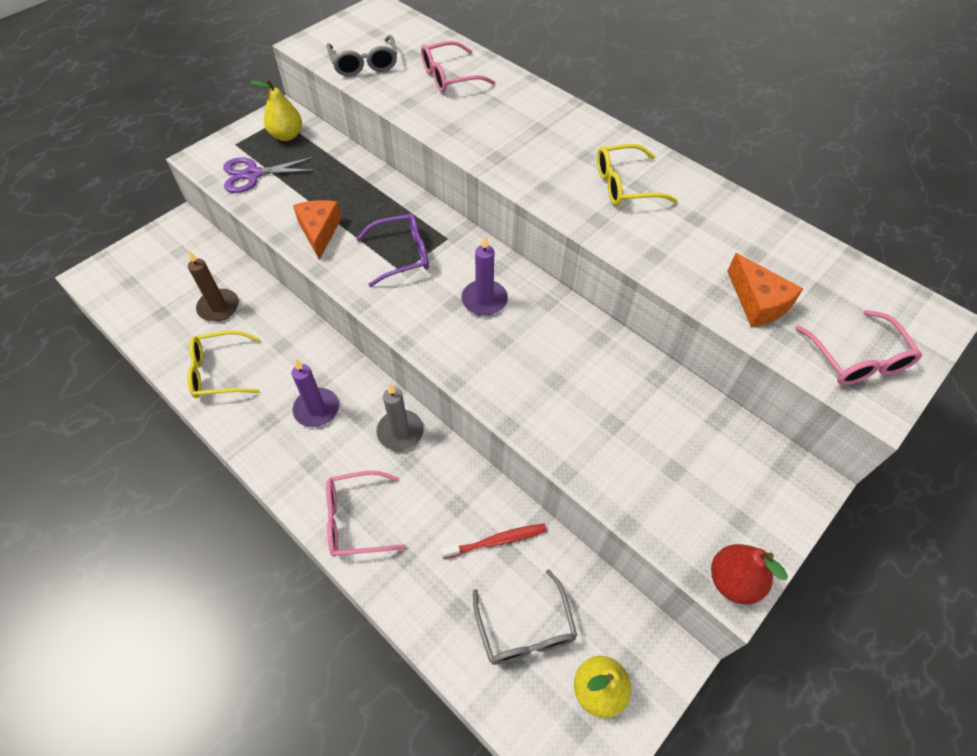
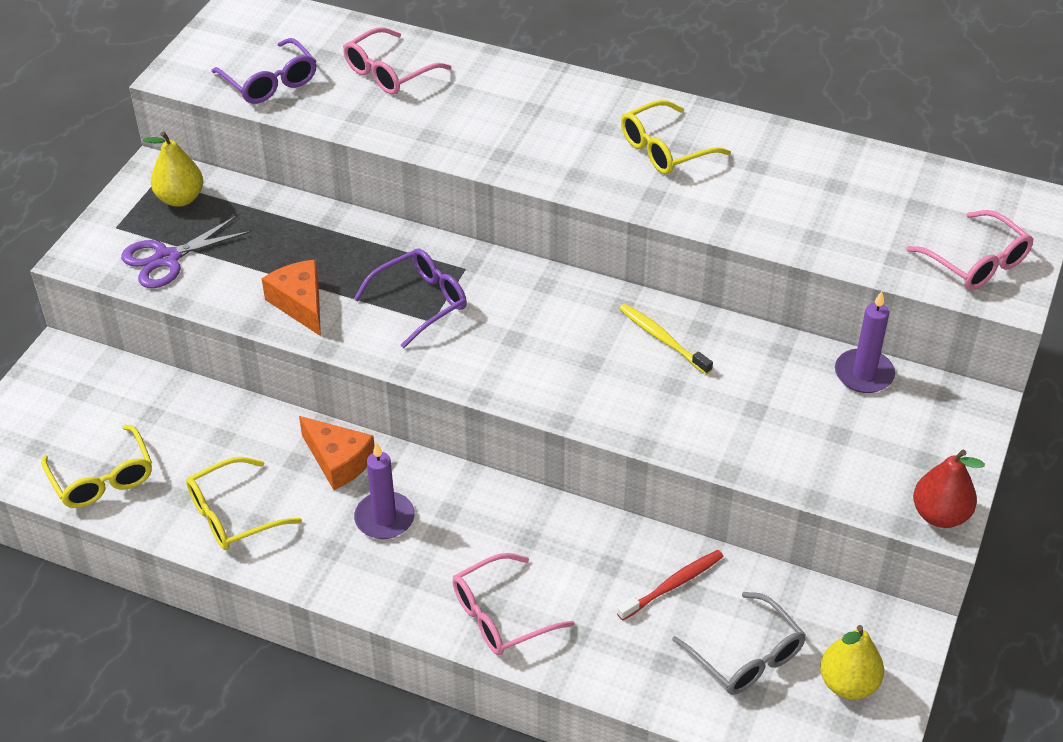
camera: 20 degrees left, 10 degrees down
(155, 317) = (102, 478): none -> yellow glasses
(218, 307) = (182, 442): brown candle -> none
(364, 64) = (270, 82): grey glasses -> purple glasses
(400, 432) = (501, 511): grey candle -> none
(484, 300) = (548, 325): purple candle -> purple candle (864, 374)
(566, 338) = (662, 339): none -> yellow toothbrush
(757, 302) = (859, 235): orange cheese -> orange cheese (338, 461)

